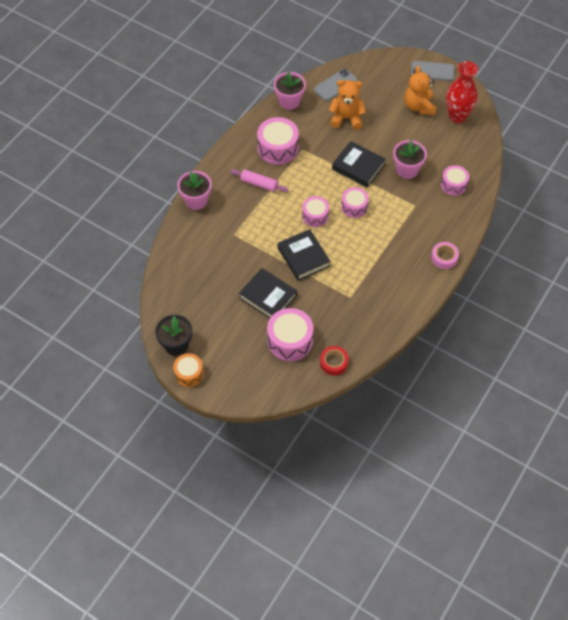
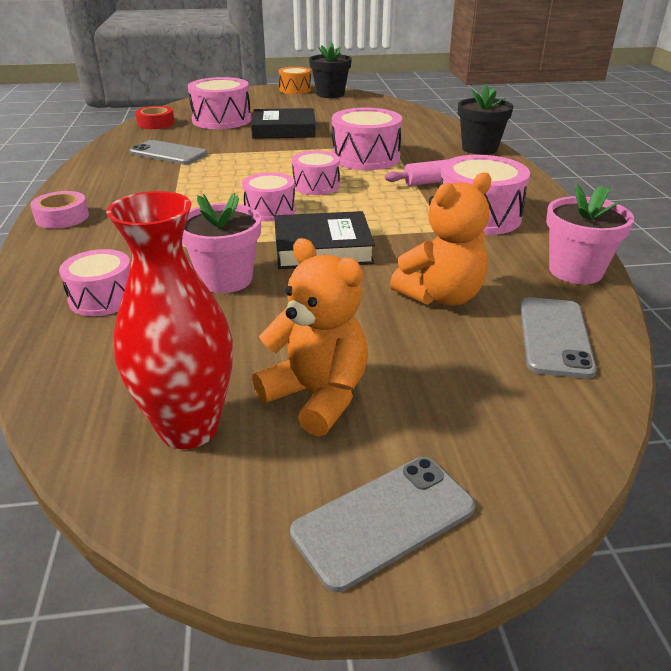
camera: 140 degrees right, 25 degrees down
(196, 200) = (479, 148): pink flower pot -> black flower pot
(263, 229) = (365, 158): none -> pink drum
(303, 257) = (282, 158): black book -> none
(357, 303) = (168, 153): none -> grey phone

